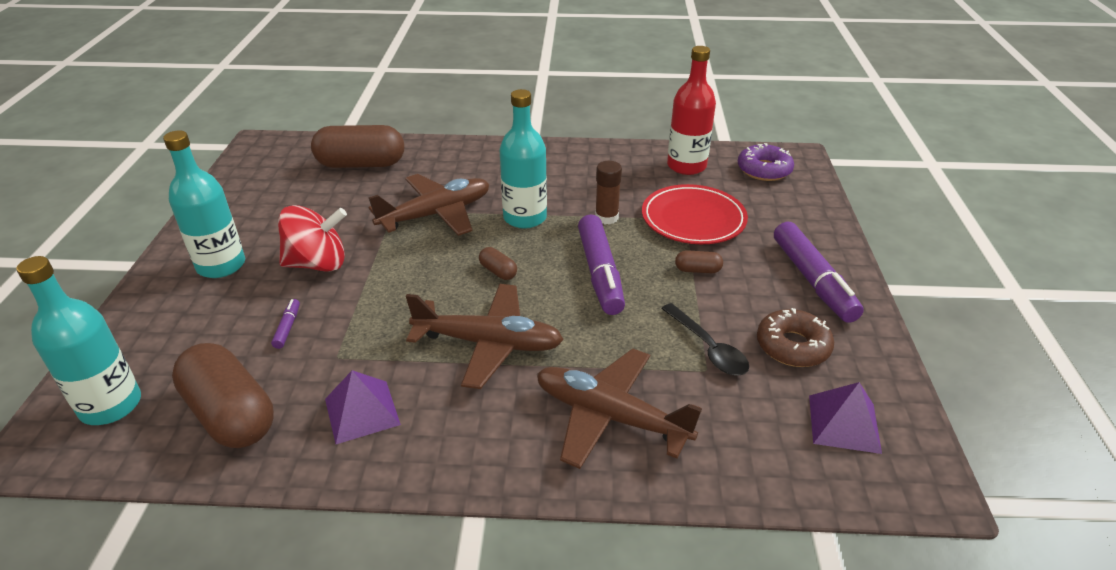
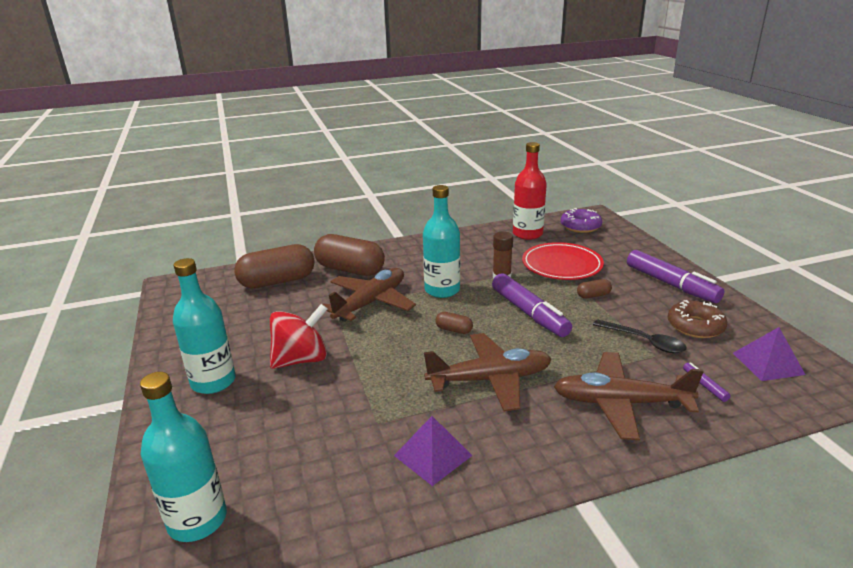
camera: 20 degrees left, 10 degrees down
(231, 414) = (321, 492): brown capsule -> brown capsule (350, 270)
(287, 327) = (315, 412): purple marker -> purple marker (704, 386)

